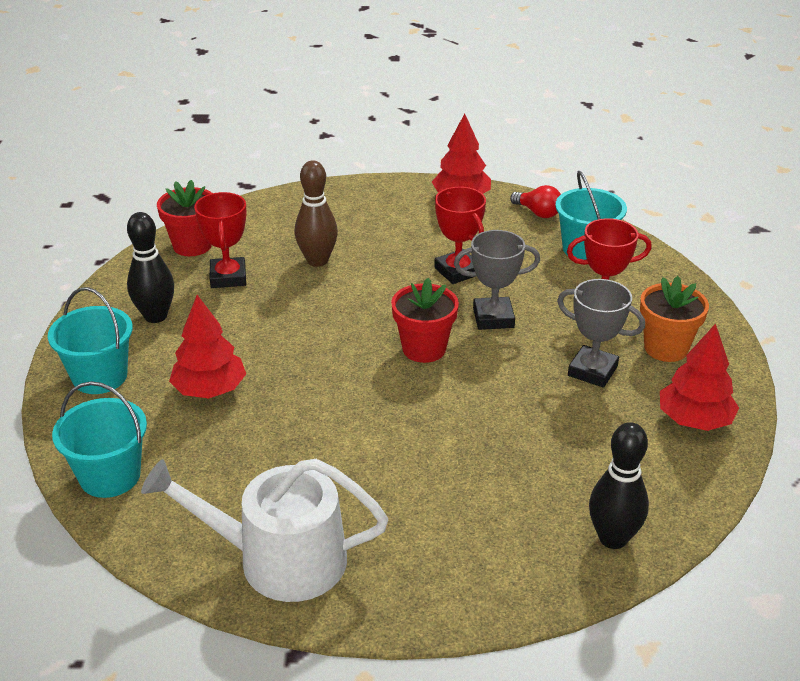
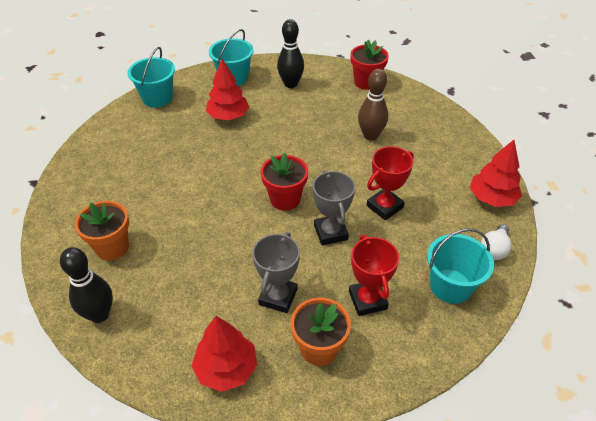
camera: 80 degrees right, 10 degrees up
(228, 277) = (338, 102): red trophy -> none
(279, 559) = (95, 165): white watering can -> none
(486, 529) = (112, 247): none -> orange flower pot
(538, 213) = (494, 249): red light bulb -> white light bulb

